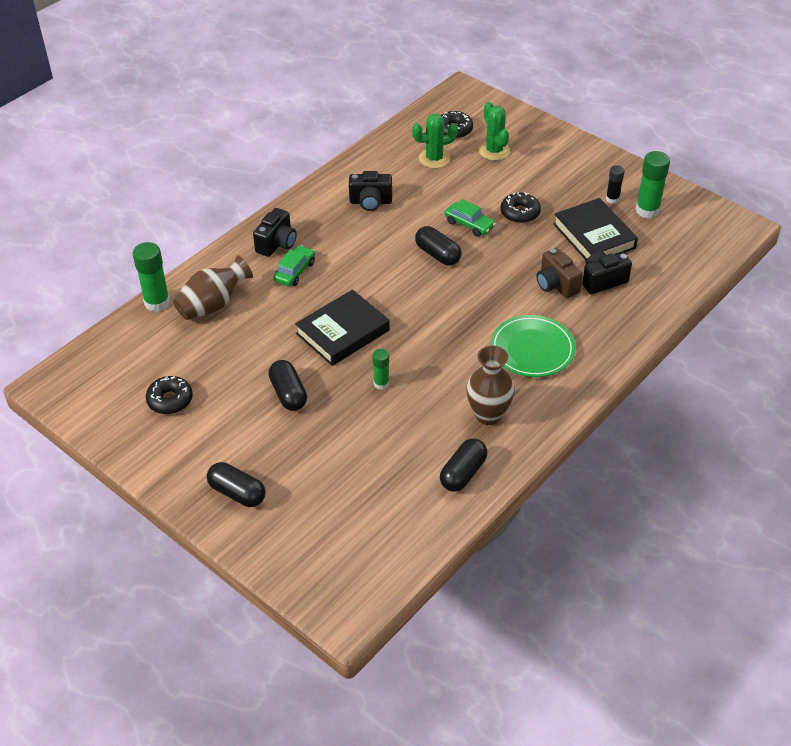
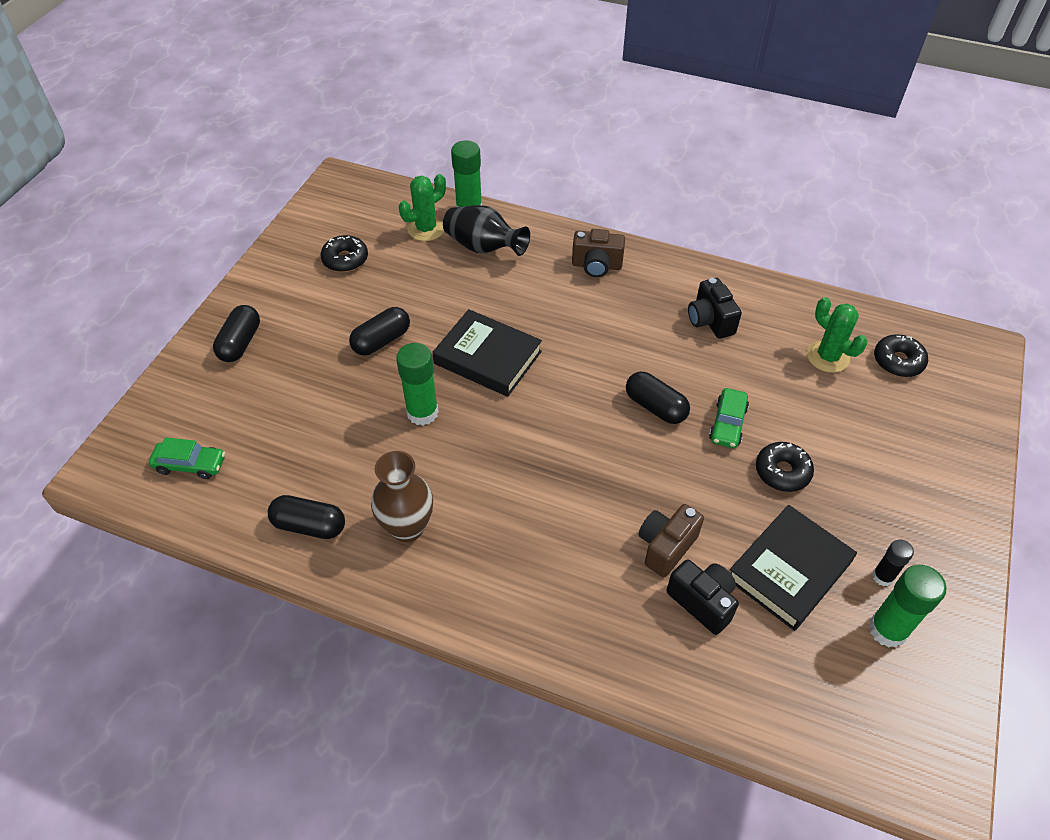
camera: 70 degrees right, 5 degrees up
(213, 304) = (484, 247): brown vase -> black vase
(277, 244) = (596, 265): black camera -> brown camera
(295, 271) = (561, 292): green car -> green car (190, 465)
(381, 383) = (422, 413): green glue stick -> green glue stick, size x1.73
(437, 254) = (655, 407): black capsule -> black capsule turned 75 degrees counterclockwise
(494, 151) = (887, 413): green cactus -> green cactus (426, 229)
(532, 349) = (535, 547): green plate -> none

